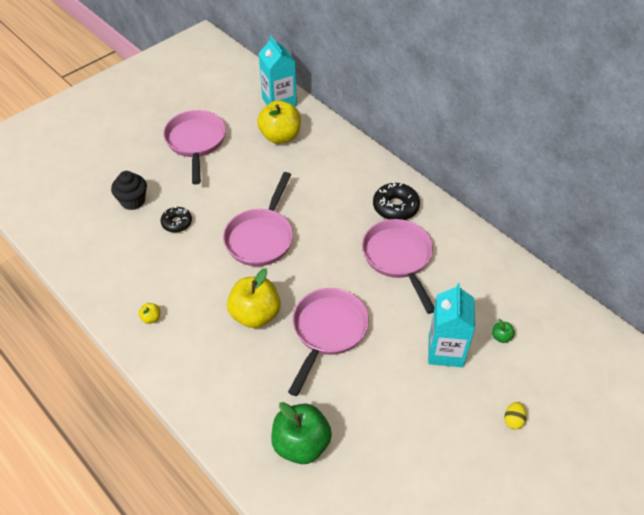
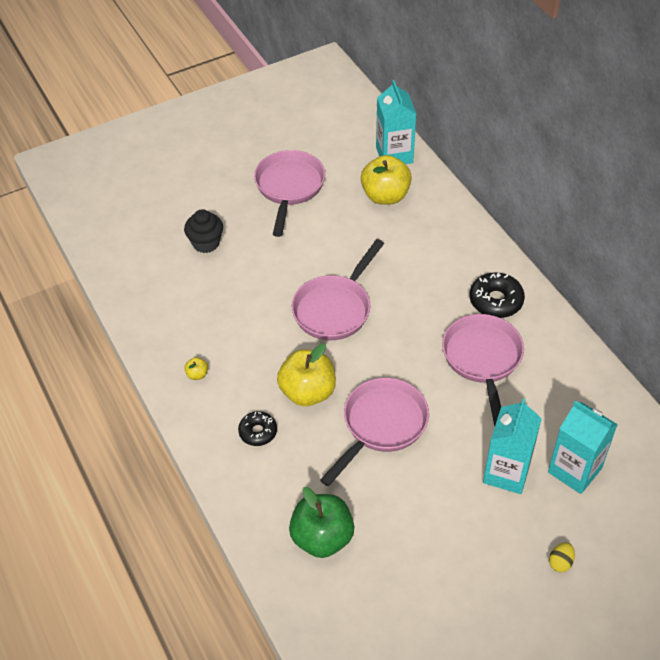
camera: 15 degrees right, 0 degrees up
(177, 223) = (247, 276): black donut -> black donut (258, 432)
(501, 337) = (574, 470): green apple -> turquoise carton

